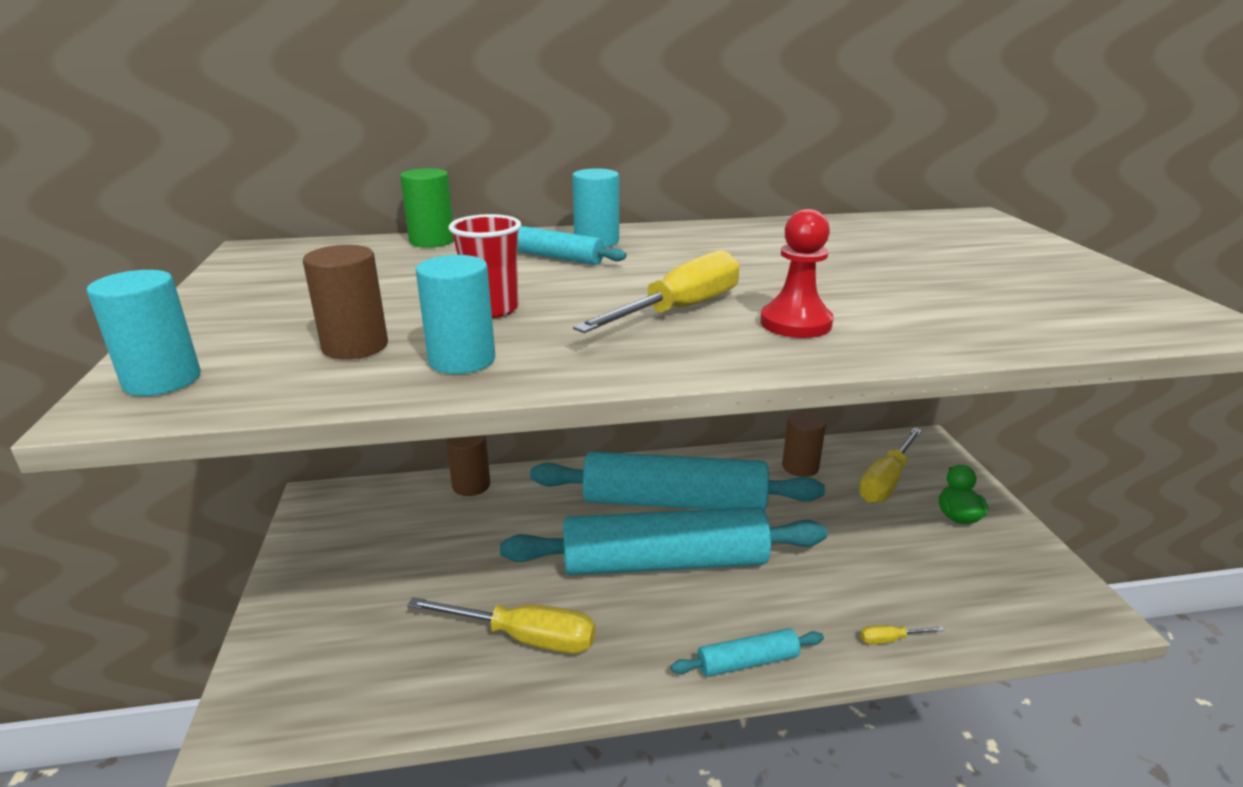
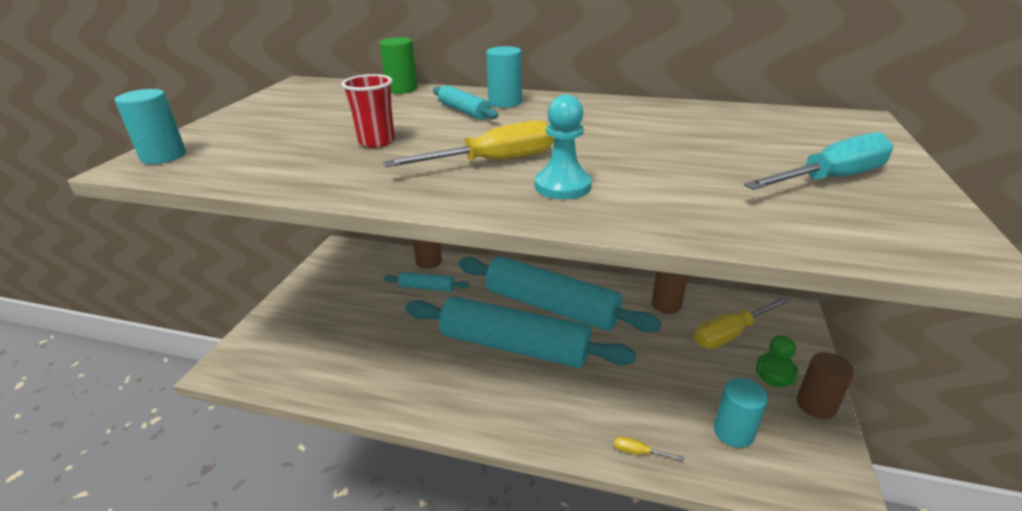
camera: 25 degrees right, 5 degrees up
(355, 346) = (274, 153): brown cylinder -> brown cylinder (815, 405)
(462, 360) = (317, 172): turquoise cylinder -> turquoise cylinder (733, 432)
(524, 637) = (393, 367): yellow screwdriver -> none
(747, 662) = (521, 431): turquoise rolling pin -> turquoise rolling pin (427, 287)
(795, 323) = (562, 186): red pawn -> turquoise pawn
(1029, 275) = (830, 179): none -> turquoise screwdriver

